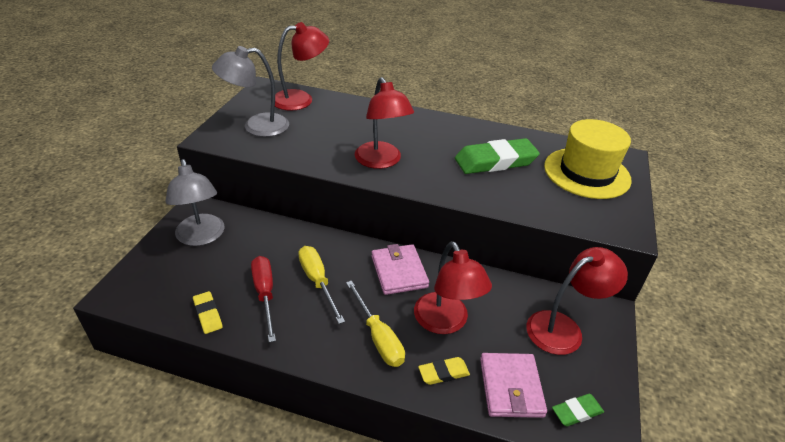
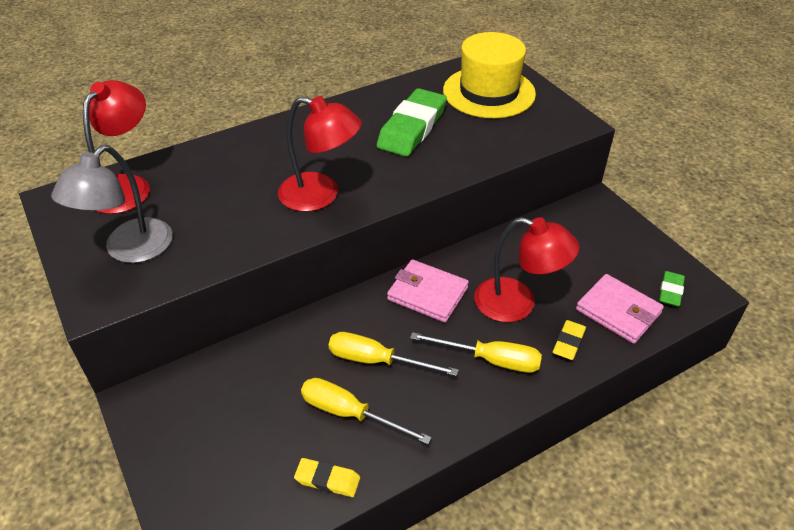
camera: 45 degrees left, 5 degrees up
(201, 237) = (196, 422): grey lamp -> none
(265, 294) = (350, 413): red screwdriver -> yellow screwdriver
(563, 328) = (590, 239): red lamp -> none

